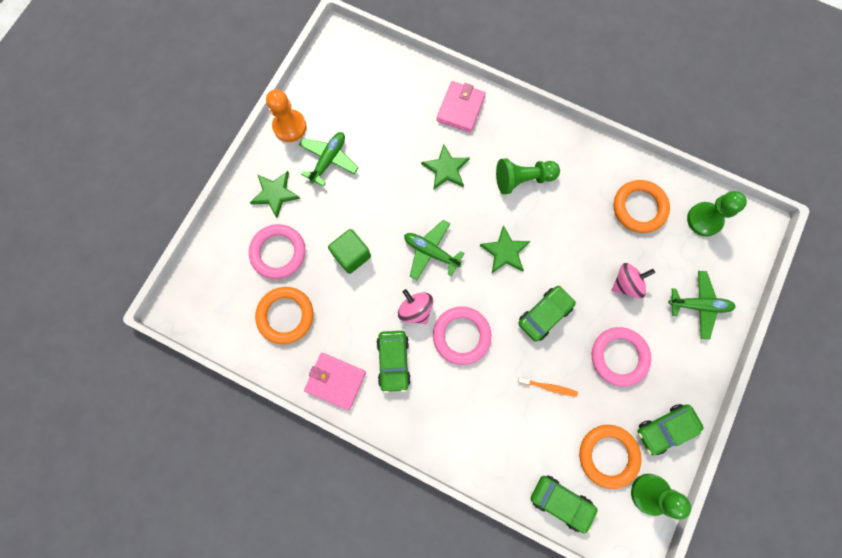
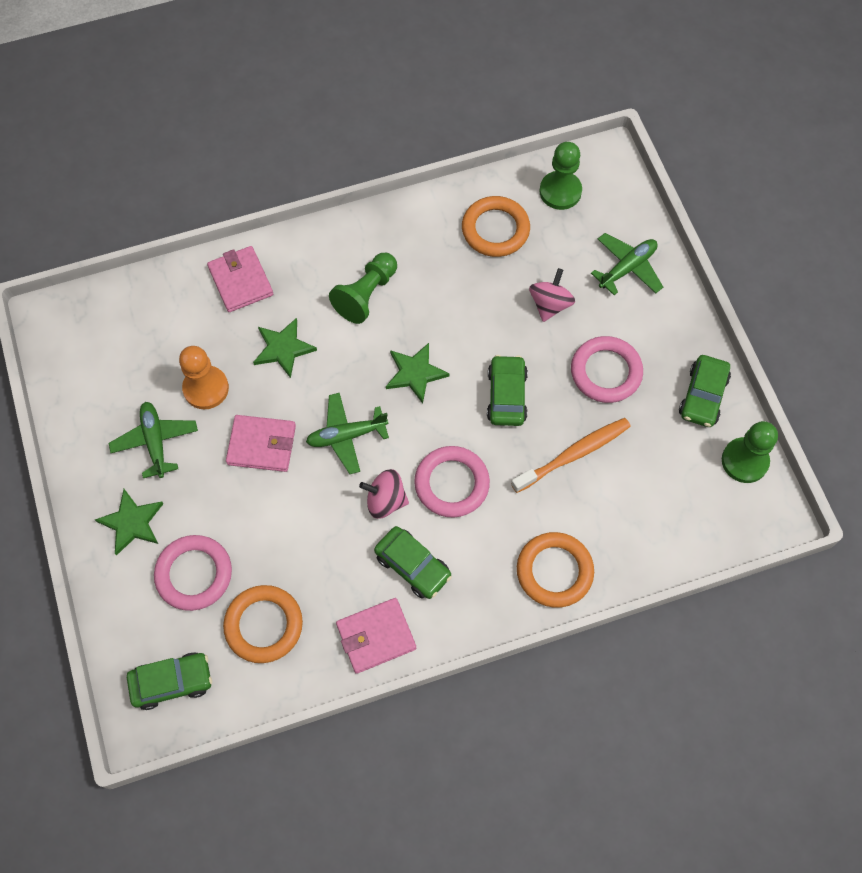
camera: 45 degrees left, 10 degrees down
(290, 126) = (80, 446): orange pawn -> orange pawn (206, 388)
(351, 255) = (272, 509): green cube -> none
(381, 214) = (262, 445): none -> pink wallet
(548, 387) = (573, 454): orange toothbrush -> orange toothbrush, size x1.81
(561, 501) = (681, 540): green car -> green car (172, 682)
(608, 455) = (680, 463): orange ring -> orange ring (554, 571)

